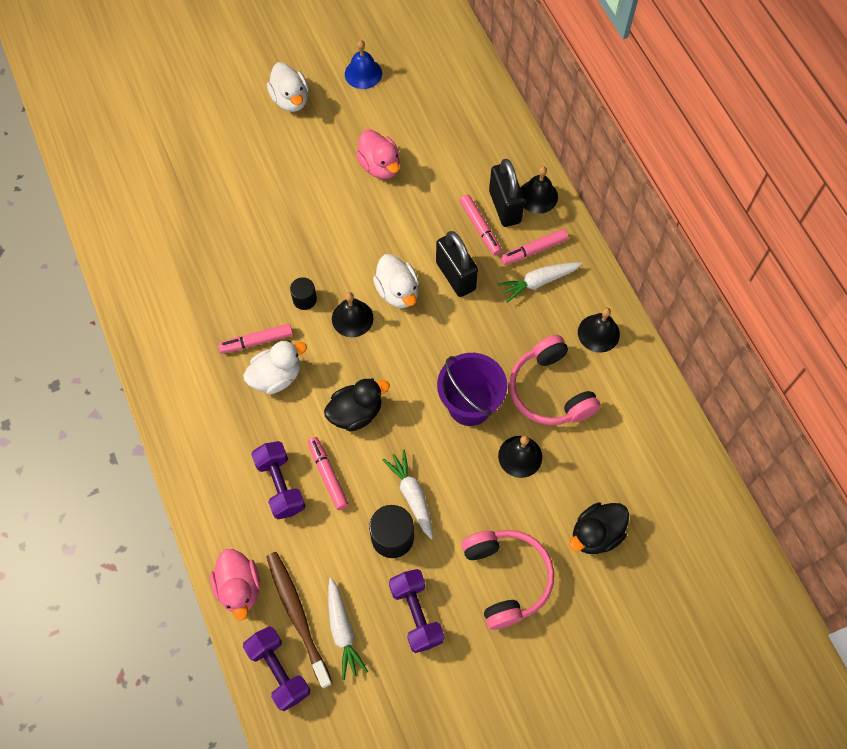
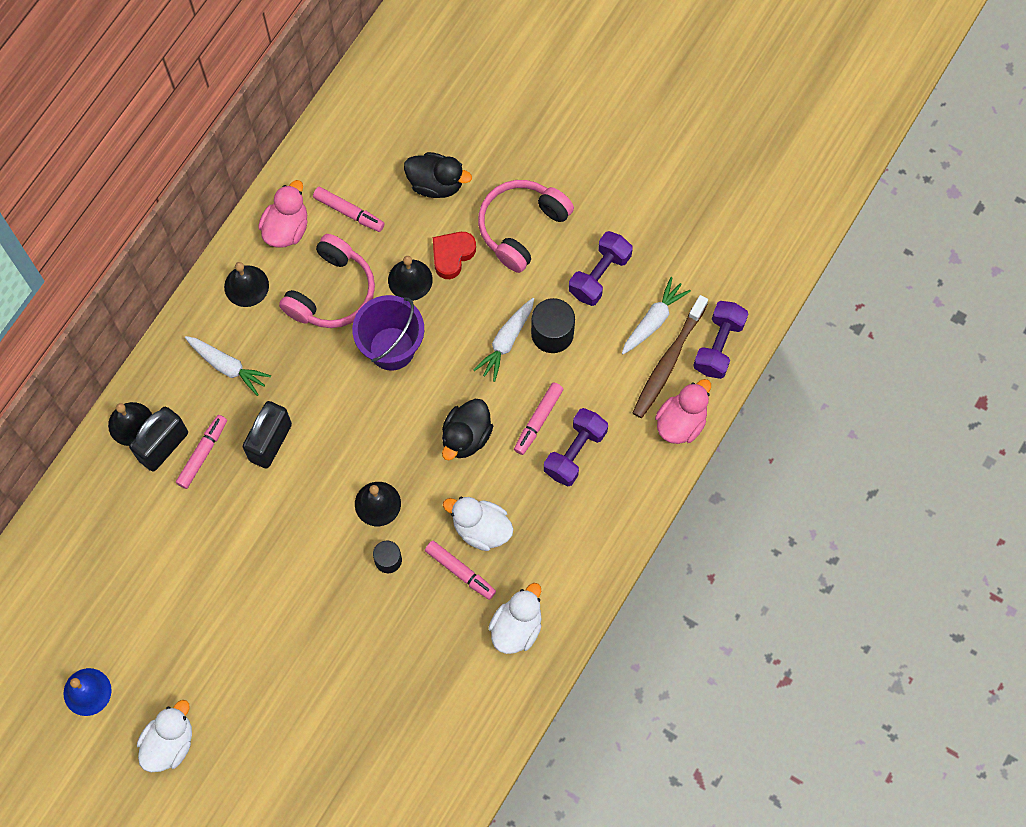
camera: 125 degrees left, 5 degrees up
(356, 413) = (466, 436): black duck -> black duck turned 90 degrees counterclockwise
(380, 166) = (193, 594): pink duck -> pink duck (286, 228)
(397, 291) = (322, 482): white duck -> white duck (516, 627)
(519, 503) = (452, 255): none -> red heart
(533, 250) = (195, 391): pink marker -> pink marker (349, 212)

